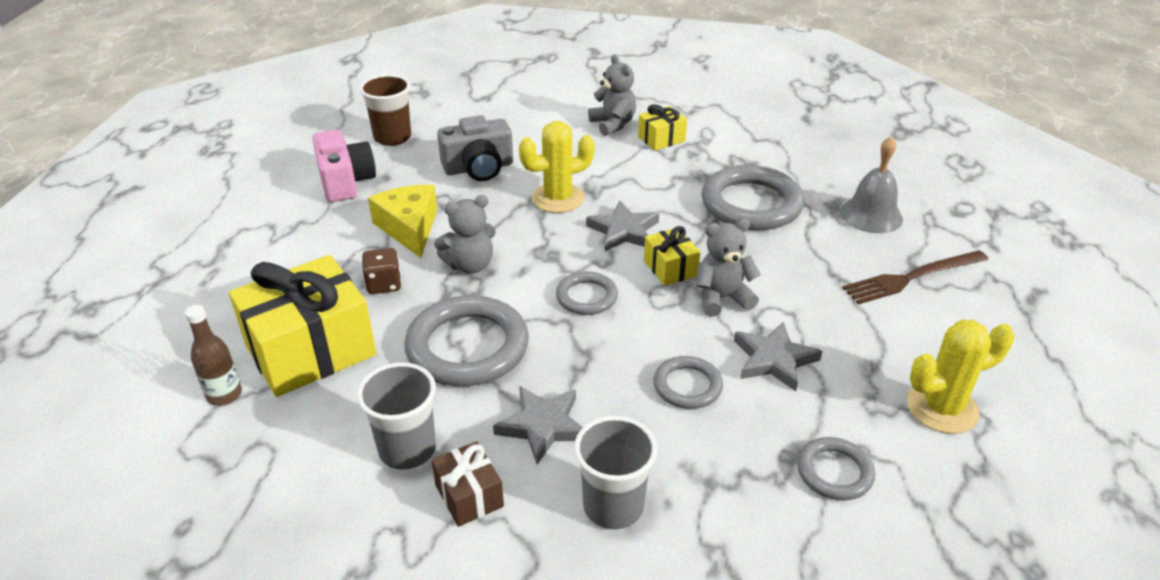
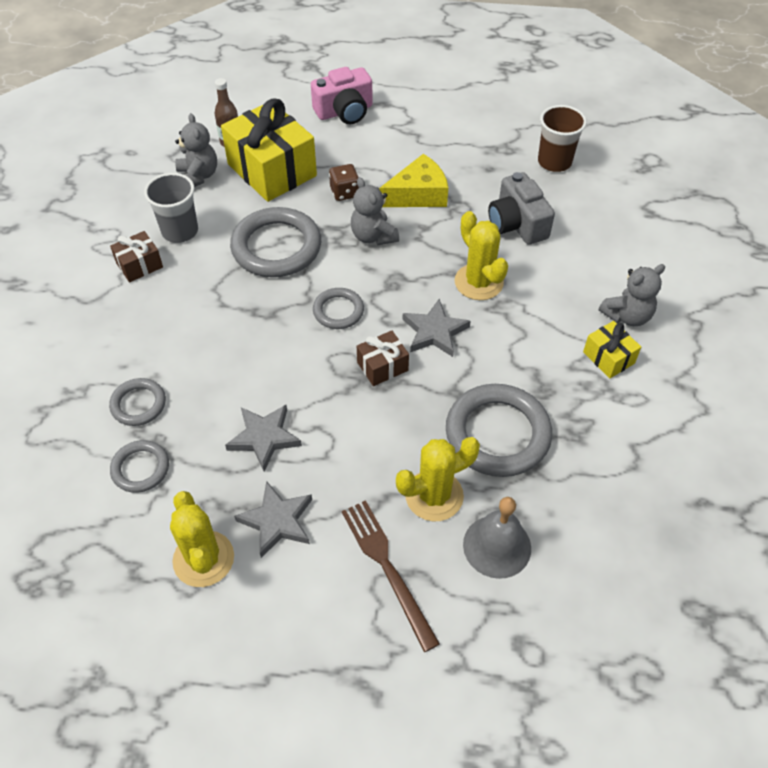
camera: 85 degrees right, 15 degrees up
(345, 181) = (477, 147): pink camera -> pink camera (344, 111)
(542, 426) = (196, 295): grey star -> grey star (277, 521)
(613, 506) = (123, 337): grey cup -> none
(670, 268) = (382, 366): yellow gift -> brown gift
(687, 386) = (234, 378): grey ring -> grey ring (138, 404)
(722, 298) = (343, 404): grey teddy bear -> grey teddy bear (198, 176)
(826, 245) = (434, 496): none -> yellow cactus

